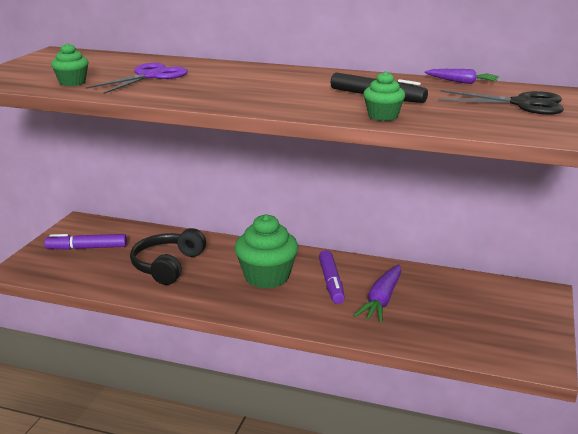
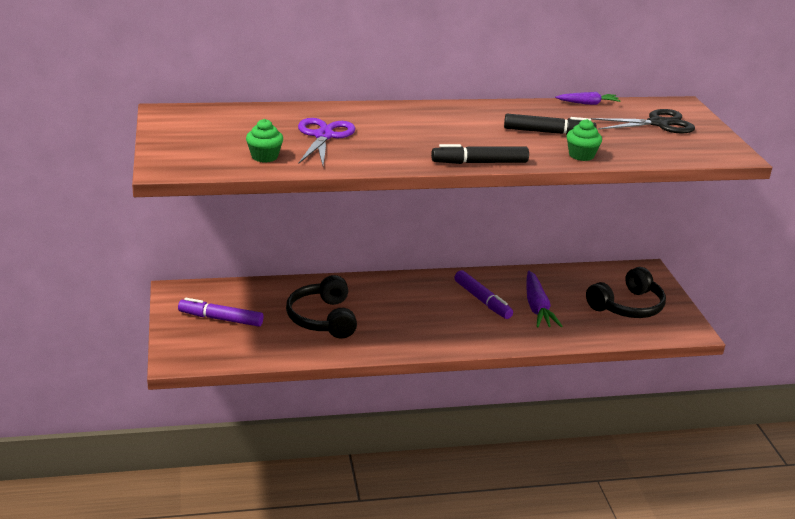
camera: 30 degrees left, 5 degrees up
(87, 248) = (220, 319): purple marker -> purple marker turned 45 degrees clockwise
(260, 108) = (479, 163): none -> black marker
(266, 277) = (424, 308): green cupcake -> none
(486, 322) = (627, 306): none -> black headphones

